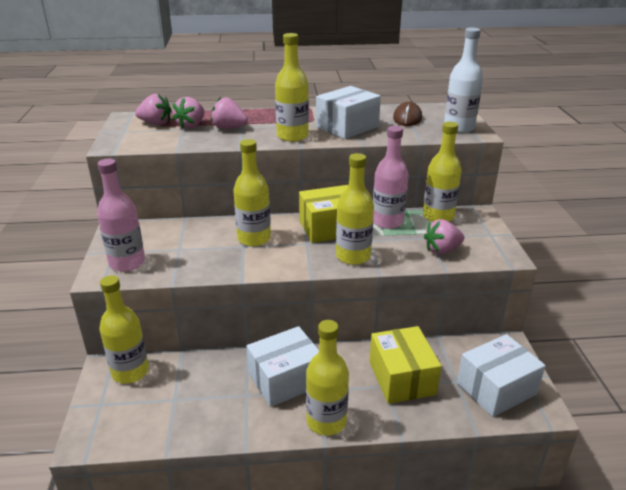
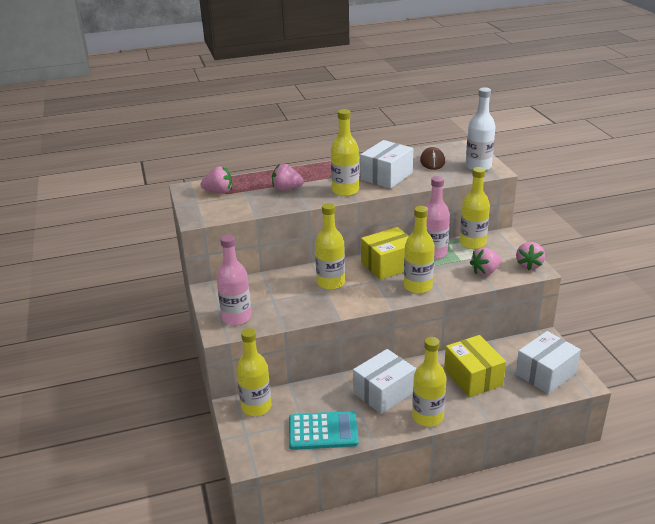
camera: 10 degrees left, 0 degrees up
(191, 126) = (252, 190): pink strawberry -> pink strawberry (529, 265)
(191, 417) = (323, 431): none -> turquoise calculator

